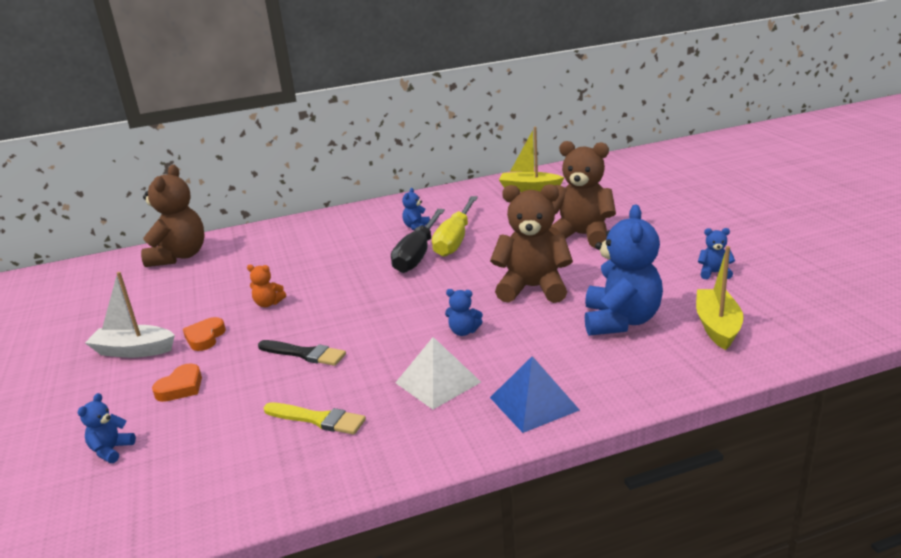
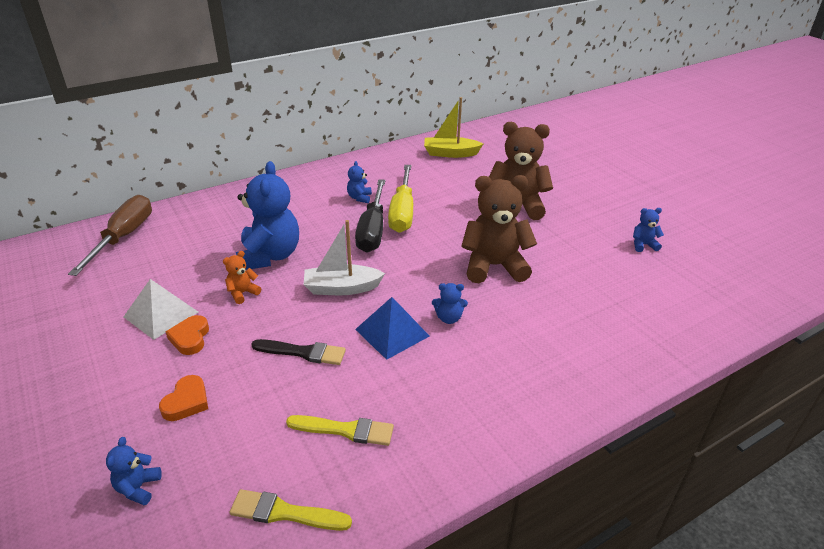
camera: 15 degrees left, 10 degrees up
(134, 350) = (116, 358): white boat -> white boat (342, 288)
(179, 256) = (123, 237): brown teddy bear -> brown screwdriver
(232, 481) = (285, 513): none -> yellow brush
(268, 304) = (243, 293): orange teddy bear -> orange teddy bear turned 135 degrees clockwise
(438, 382) = (446, 378): white pyramid -> white pyramid (161, 314)
(534, 403) = (542, 396): blue pyramid -> blue pyramid (392, 332)
(620, 321) = (584, 300): blue teddy bear -> blue teddy bear (270, 256)
(717, 327) = (666, 302): yellow boat -> none

